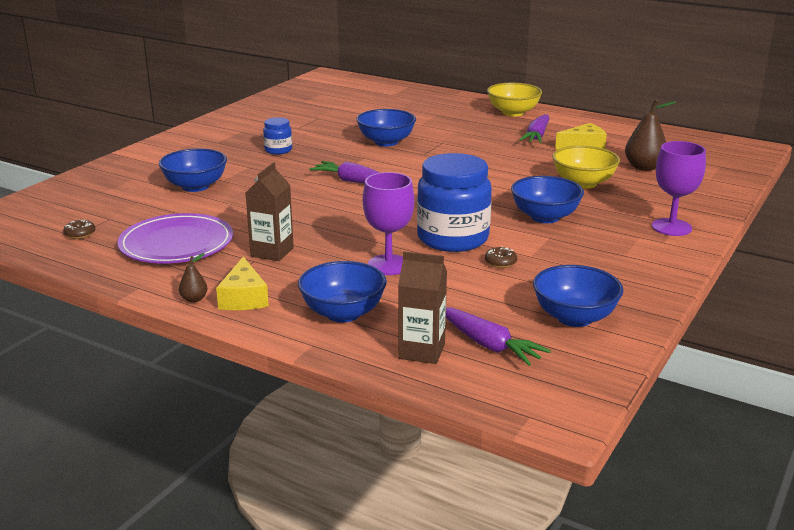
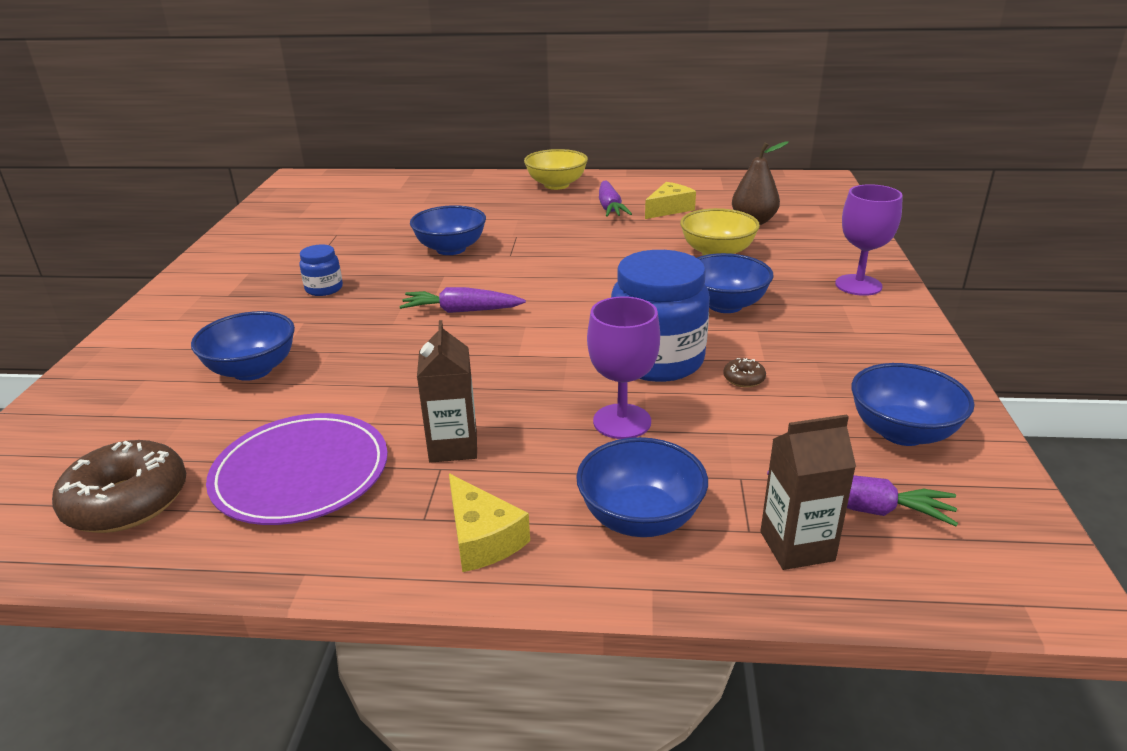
camera: 25 degrees left, 5 degrees up
(80, 234) = (127, 501): brown donut -> brown donut, size x2.39
(194, 299) = (411, 566): brown pear -> none

